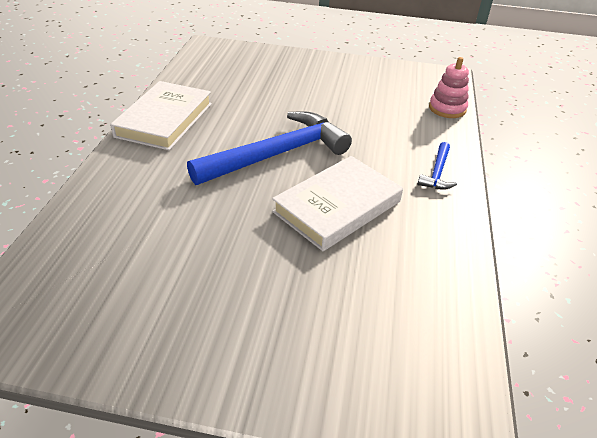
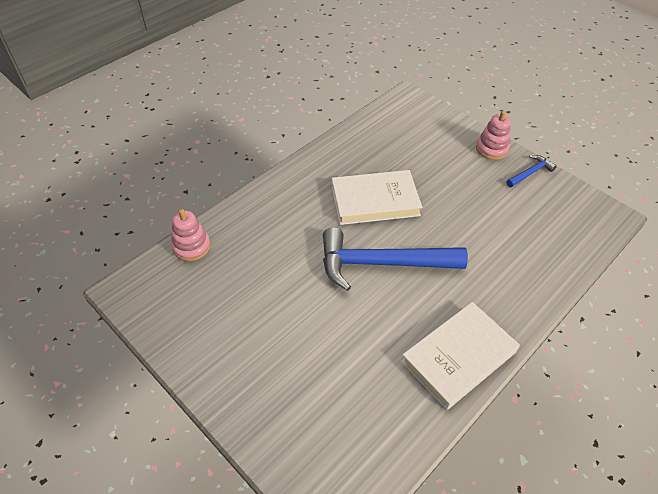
camera: 145 degrees left, 10 degrees up
(228, 373) = (491, 149): none -> pink stacking toy
(437, 173) = (282, 194): blue hammer -> blue hammer (530, 173)

